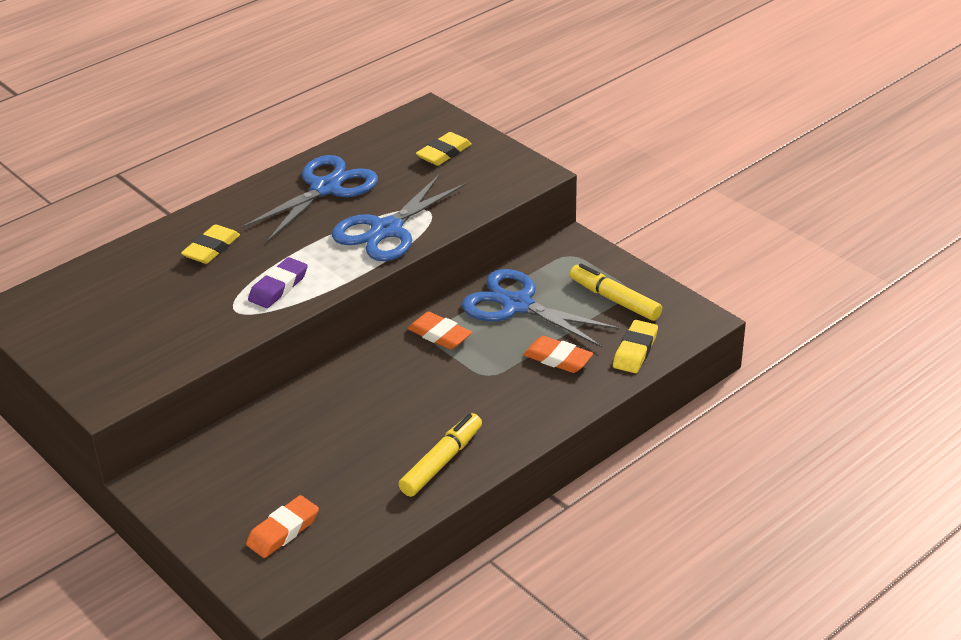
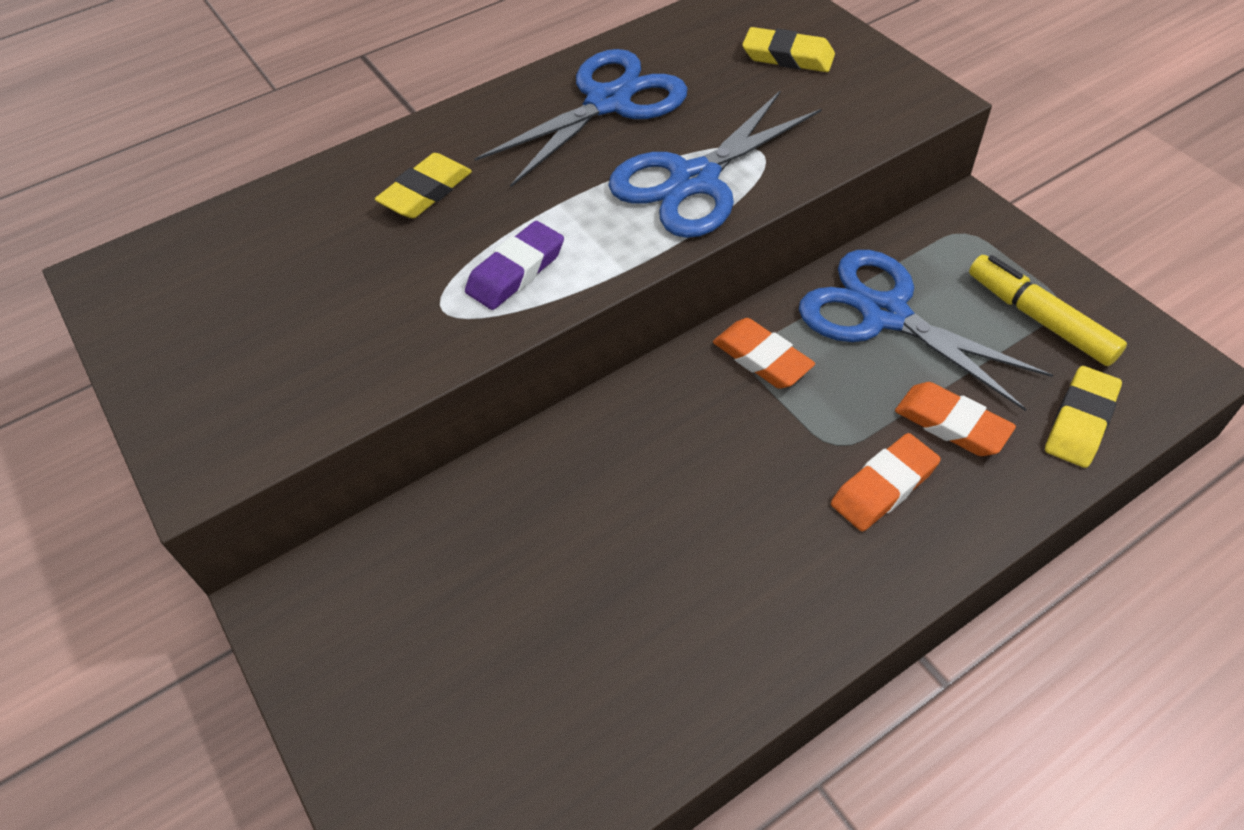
camera: 10 degrees right, 15 degrees up
(283, 531) = (474, 743): orange eraser -> orange eraser (883, 486)
(441, 462) = (755, 620): yellow marker -> none
(444, 153) = (788, 57): yellow eraser -> yellow eraser turned 60 degrees clockwise

